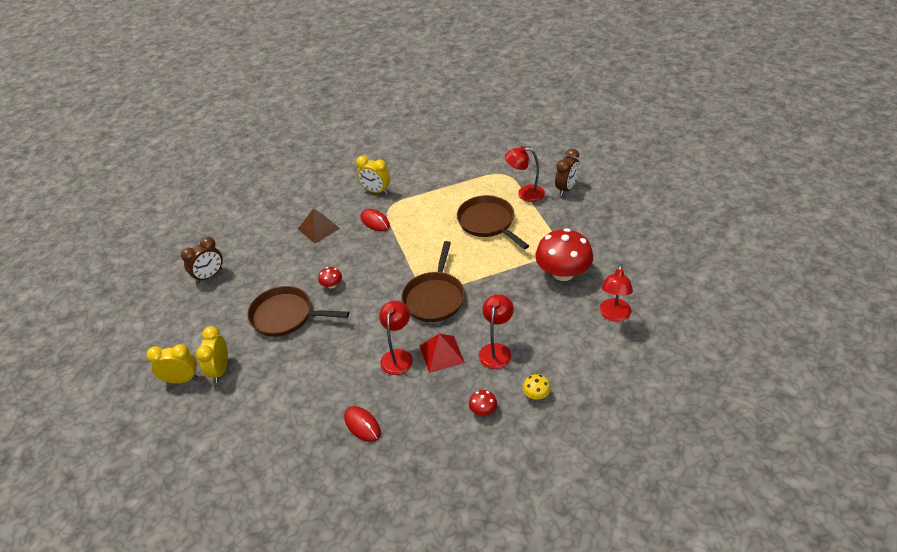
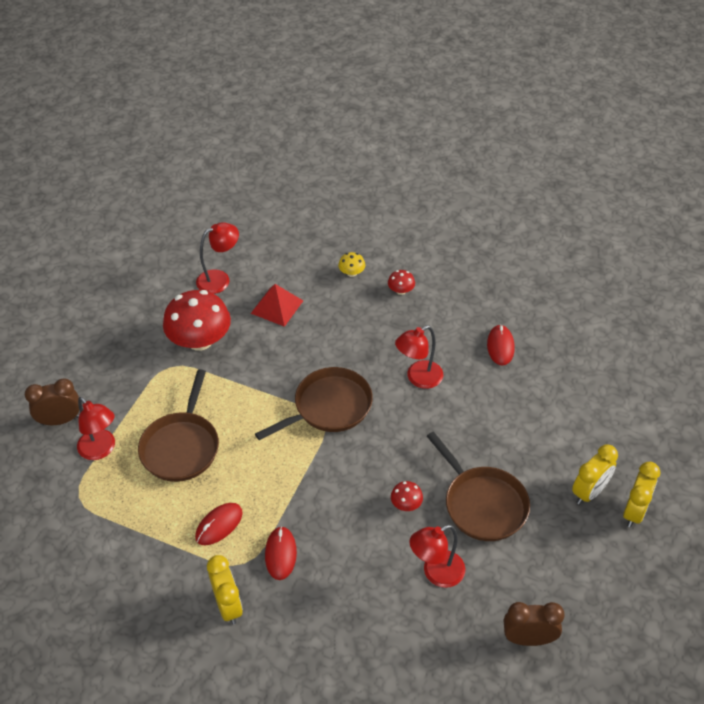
camera: 140 degrees left, 5 degrees up
(182, 379) = (634, 511): yellow clock -> yellow clock turned 105 degrees counterclockwise
(318, 228) = (348, 603): brown pyramid -> none
(421, 210) = (219, 525): none -> red mouse
(441, 354) = (382, 353): red pyramid -> red pyramid (277, 306)
(496, 350) = (338, 322): red lamp -> red lamp (436, 573)

